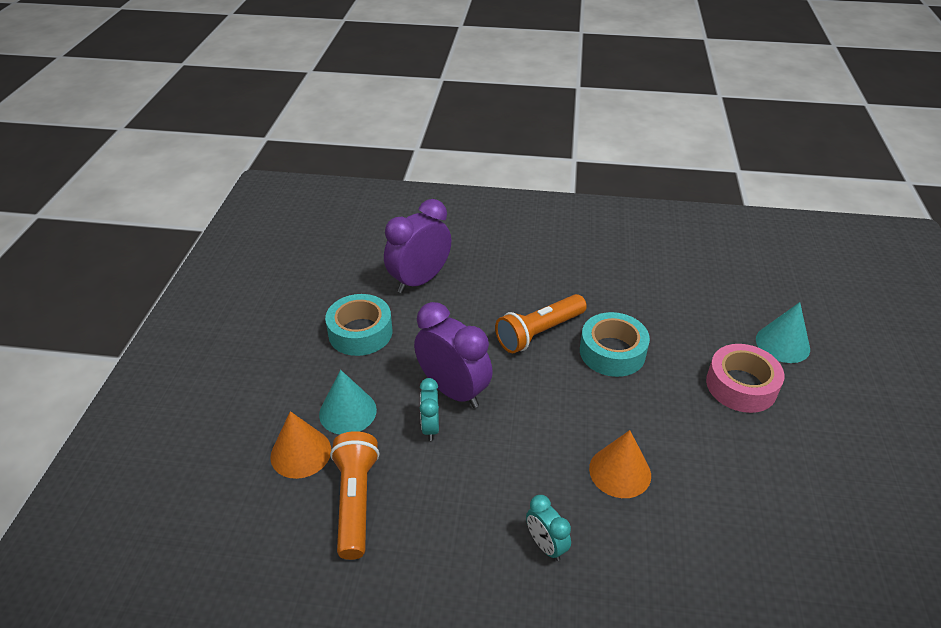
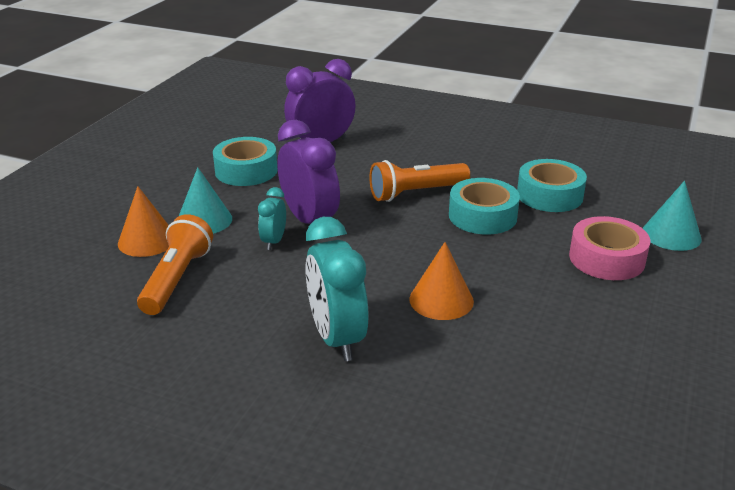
camera: 15 degrees right, 10 degrees down
(546, 545) = (337, 338): turquoise clock -> turquoise clock, size x1.91
(660, 312) = (549, 195): none -> turquoise tape

